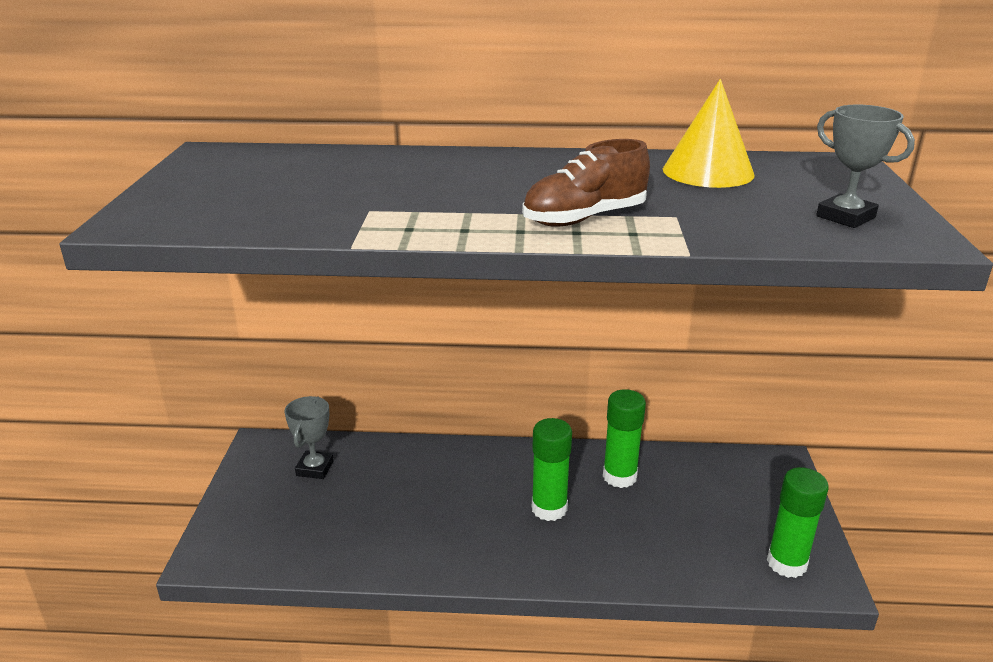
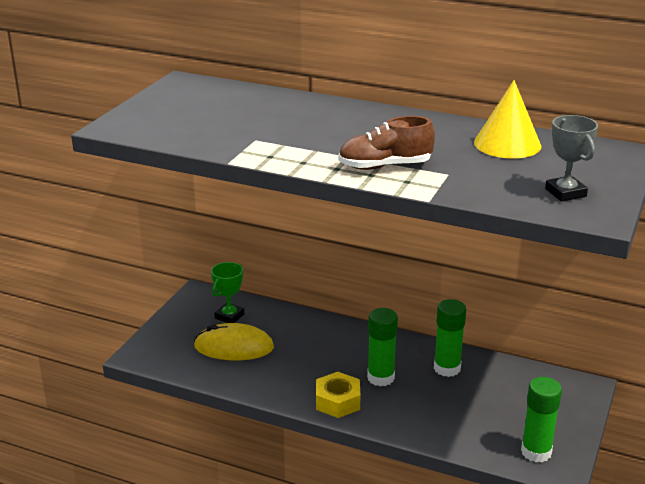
camera: 20 degrees right, 0 degrees up
(315, 468) = (229, 316): grey trophy -> green trophy
(339, 511) = (234, 347): none -> yellow mouse
(513, 556) = (338, 401): none -> yellow nut

